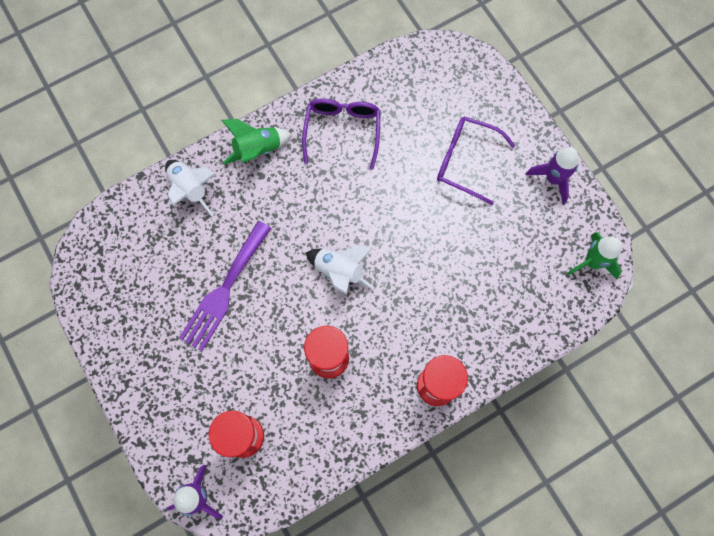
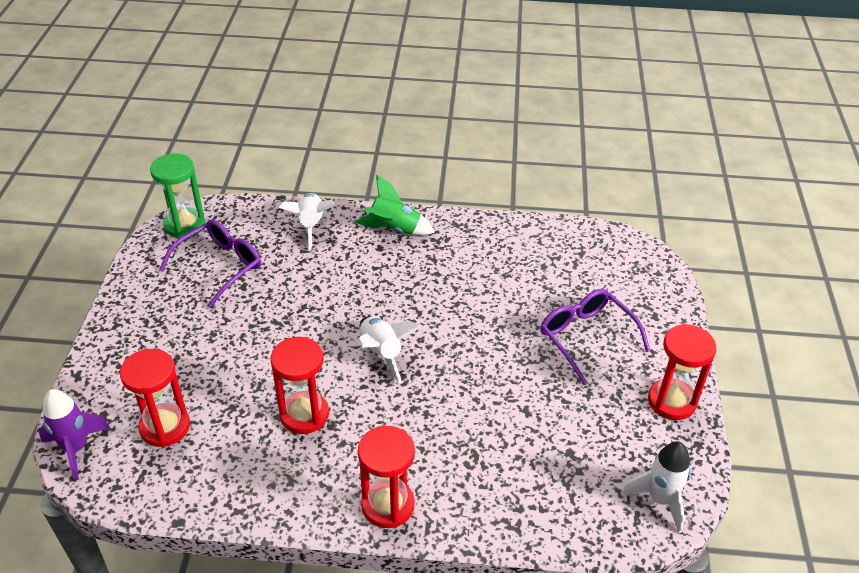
camera: 35 degrees right, 30 degrees down
(89, 256) = (185, 225): none -> green hourglass
(224, 290) = (265, 308): purple fork -> none
(342, 130) = (484, 254): purple glasses -> purple glasses (220, 266)
(553, 179) = (671, 401): purple rocket -> red hourglass
(592, 262) = (660, 499): green rocket -> white rocket

